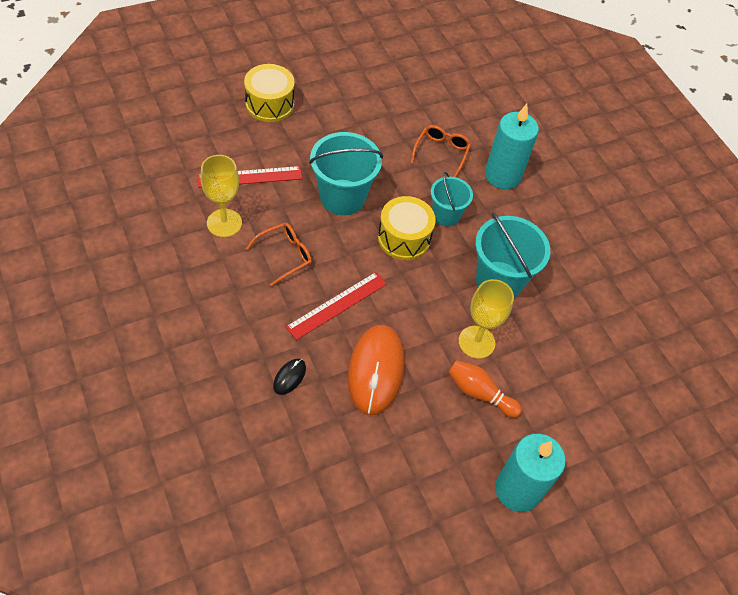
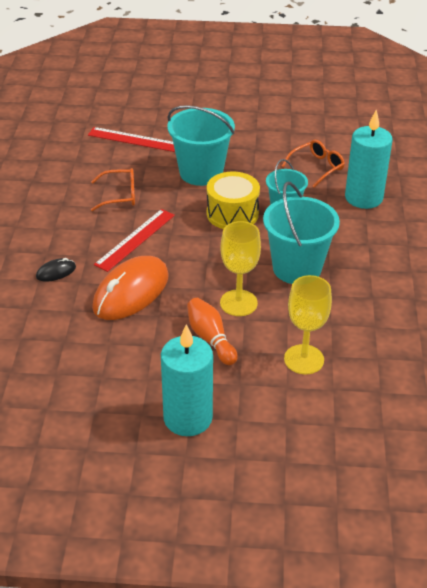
camera: 35 degrees right, 15 degrees down
(224, 223) = (89, 162): yellow goblet -> yellow goblet (304, 359)
(269, 104) = (190, 99): yellow drum -> none
(337, 305) = (135, 239): red ruler -> red ruler turned 45 degrees counterclockwise

